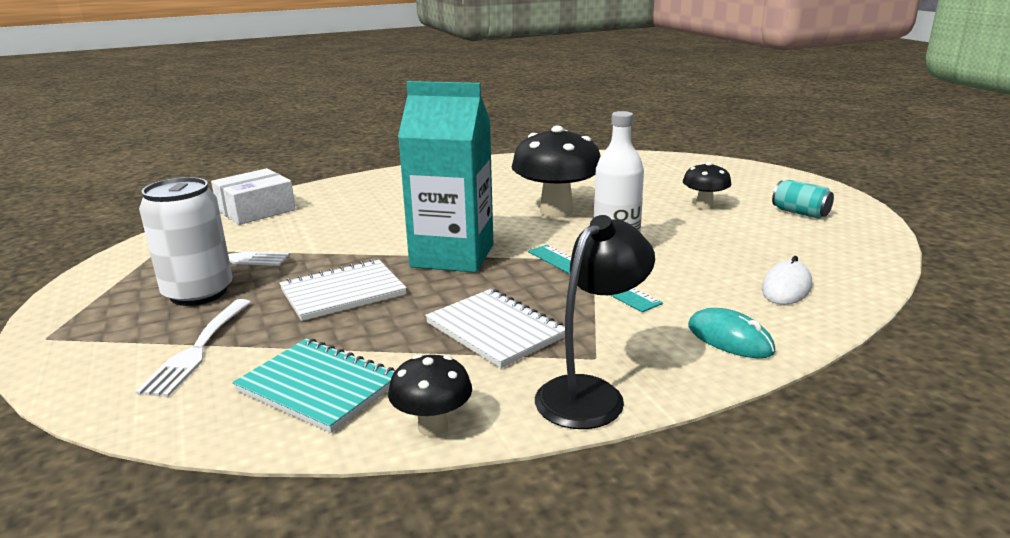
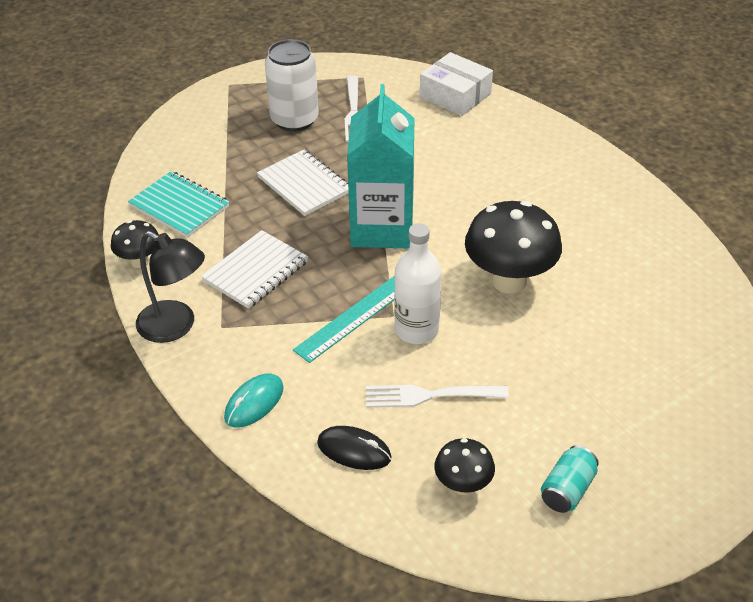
camera: 80 degrees right, 20 degrees up
(197, 349) = (219, 146): white fork -> white fork (429, 395)
(318, 387) = (179, 206): turquoise notebook -> turquoise notebook turned 75 degrees counterclockwise
(704, 206) = (563, 401): black mushroom -> black mushroom (463, 485)
(786, 287) = (354, 450): white mouse -> black mouse

